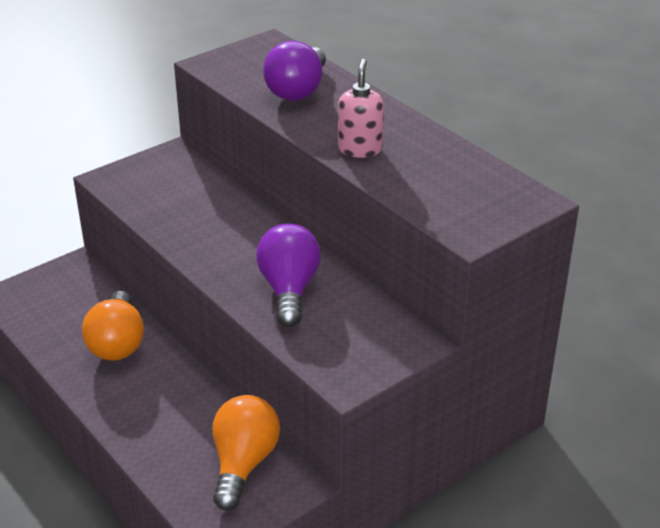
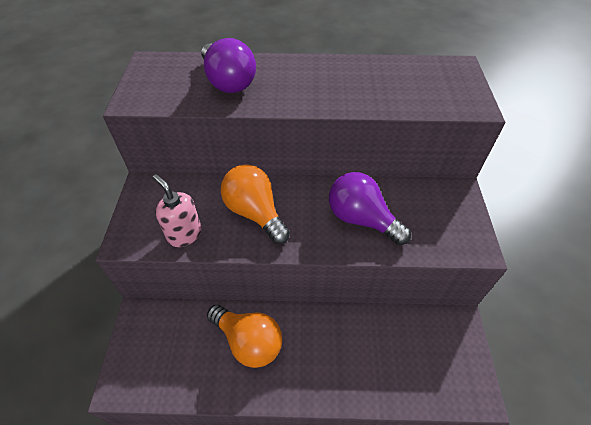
camera: 50 degrees left, 15 degrees up
(243, 463) = (424, 341): orange light bulb -> orange light bulb (255, 213)
(360, 149) = (333, 95): pink soap dispenser -> pink soap dispenser (184, 234)

